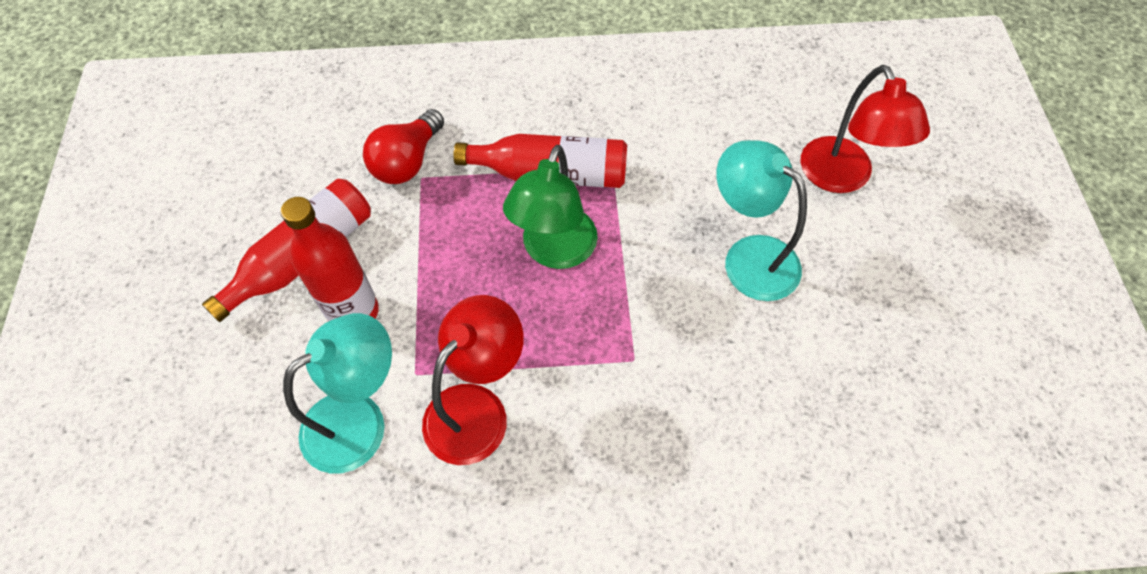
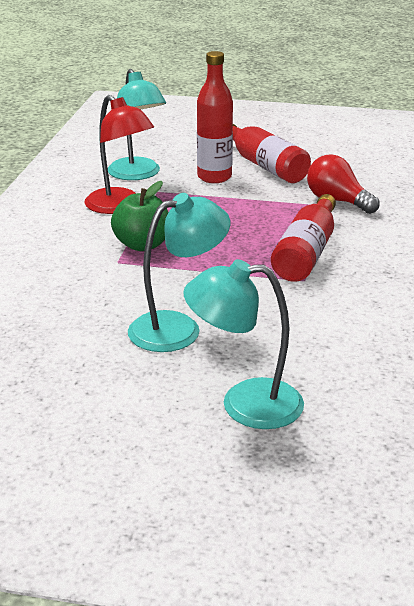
camera: 105 degrees right, 30 degrees down
(554, 251) = (228, 245): green lamp -> none
(582, 345) = (142, 245): none -> green apple
(841, 178) = (245, 404): red lamp -> turquoise lamp

